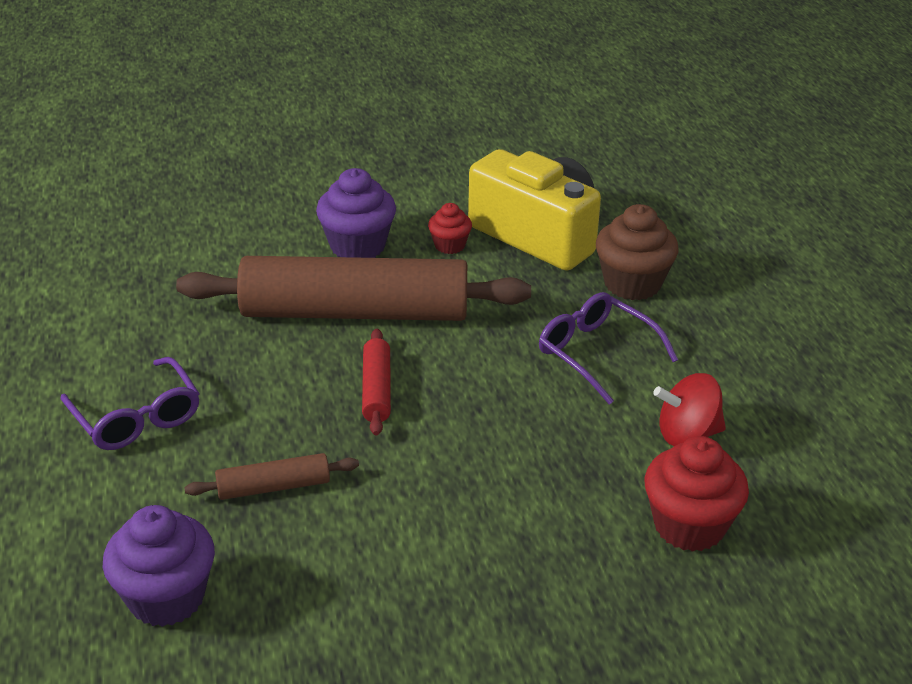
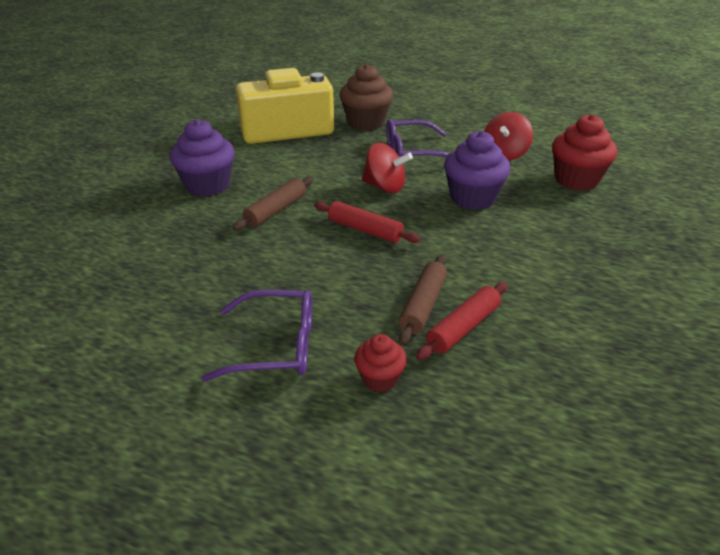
camera: 55 degrees left, 0 degrees up
(166, 597) = (503, 399): purple cupcake -> purple cupcake (473, 198)
(258, 530) = (463, 328): none -> red rolling pin
(355, 312) = (276, 210): brown rolling pin -> brown rolling pin, size x0.42
(449, 245) = (255, 157): red cupcake -> red cupcake (379, 378)
(485, 366) = (385, 187): none -> red spinning top

